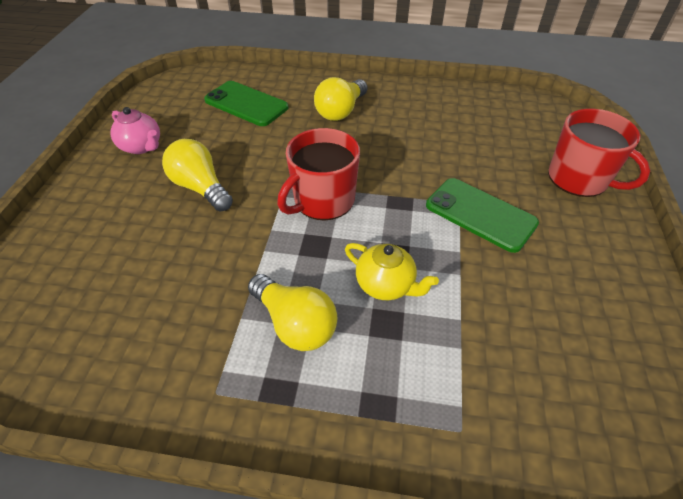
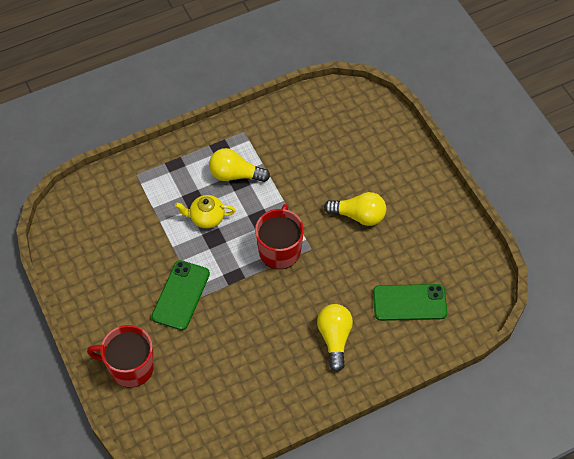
camera: 145 degrees right, 10 degrees up
(142, 147) = (431, 222): pink teapot -> none
(480, 214) = (181, 295): green phone -> green phone turned 75 degrees counterclockwise

